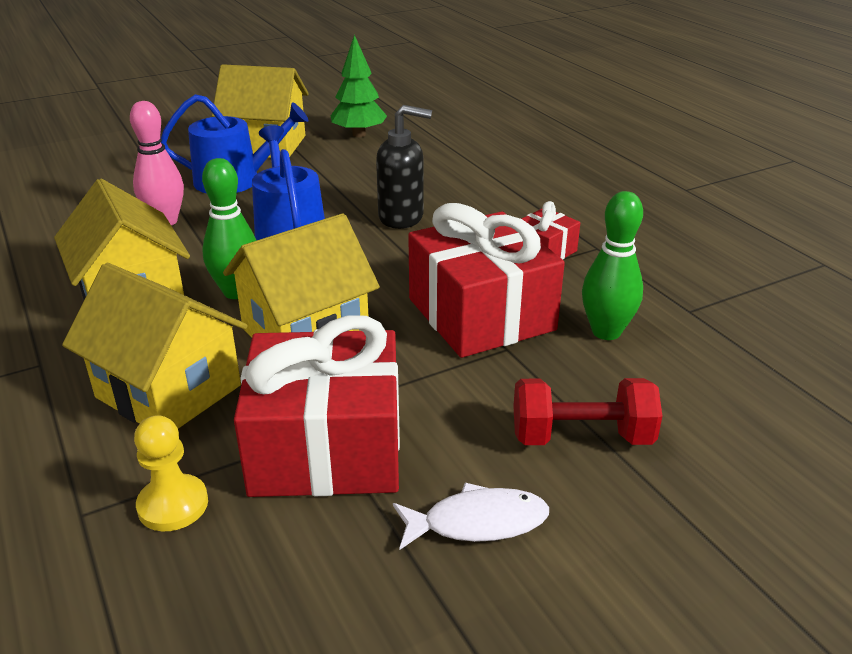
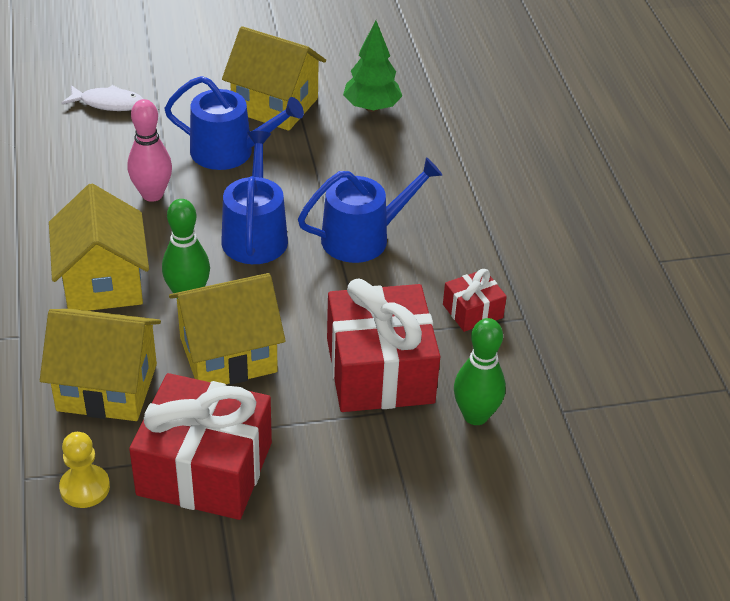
camera: 15 degrees right, 10 degrees up
(168, 391) = (107, 387): yellow house -> yellow house turned 45 degrees counterclockwise
(401, 217) = (363, 237): black soap dispenser -> blue watering can
(477, 522) = (285, 558): white fish -> white fish (108, 103)
(581, 437) = (397, 510): red dumbbell -> none

